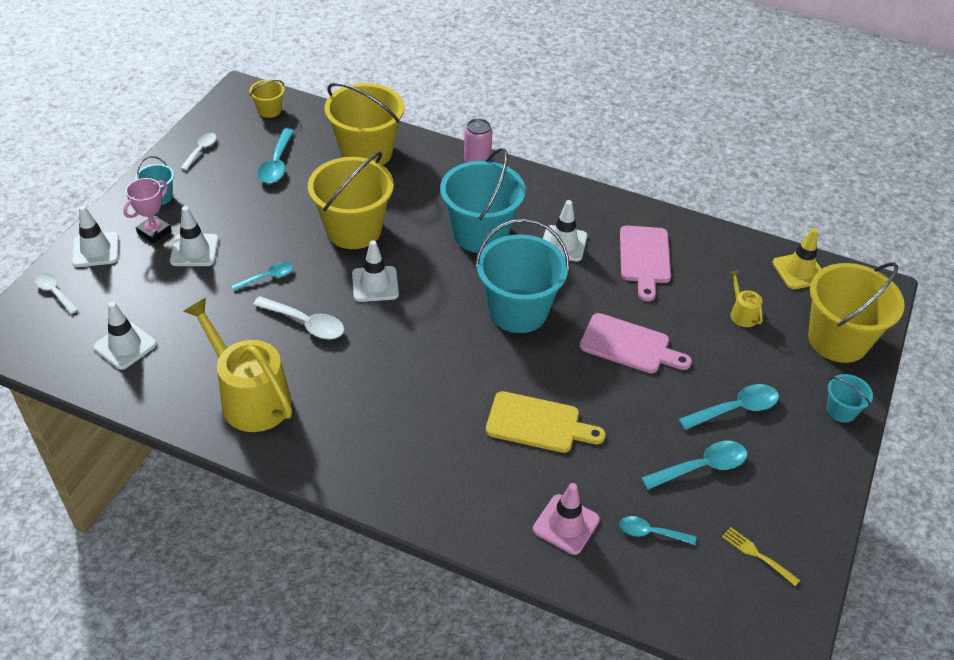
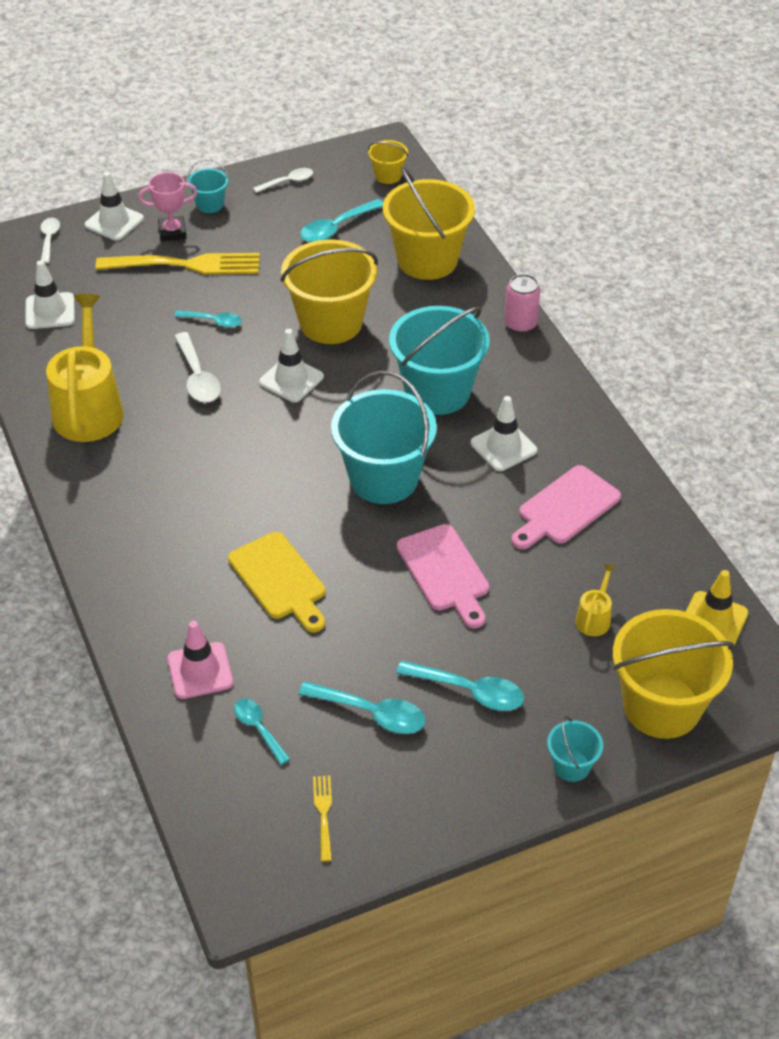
camera: 45 degrees right, 0 degrees up
(194, 250) = (184, 265): white traffic cone -> yellow fork

